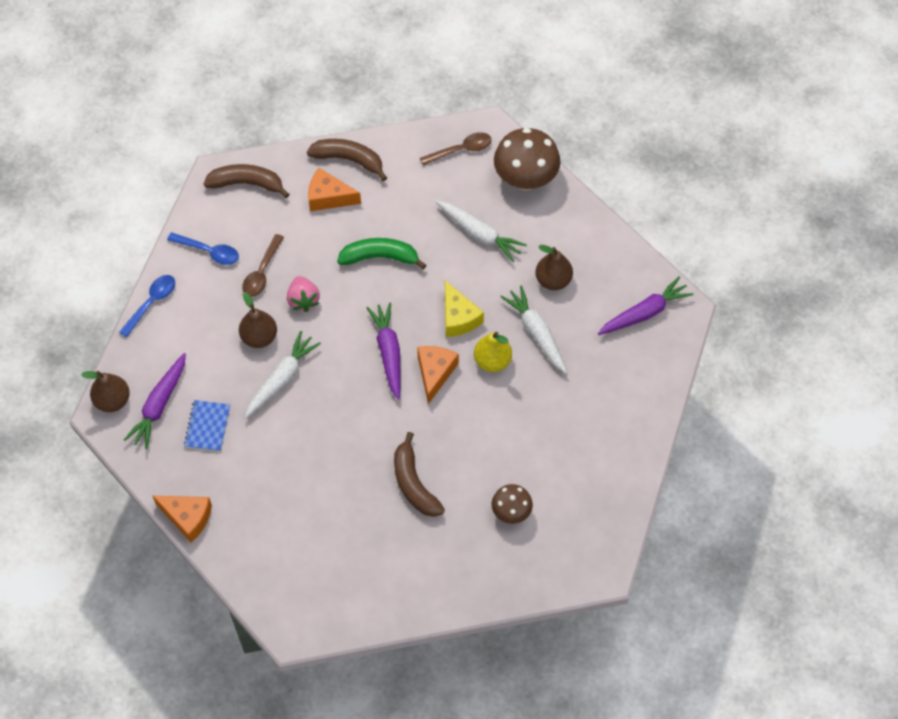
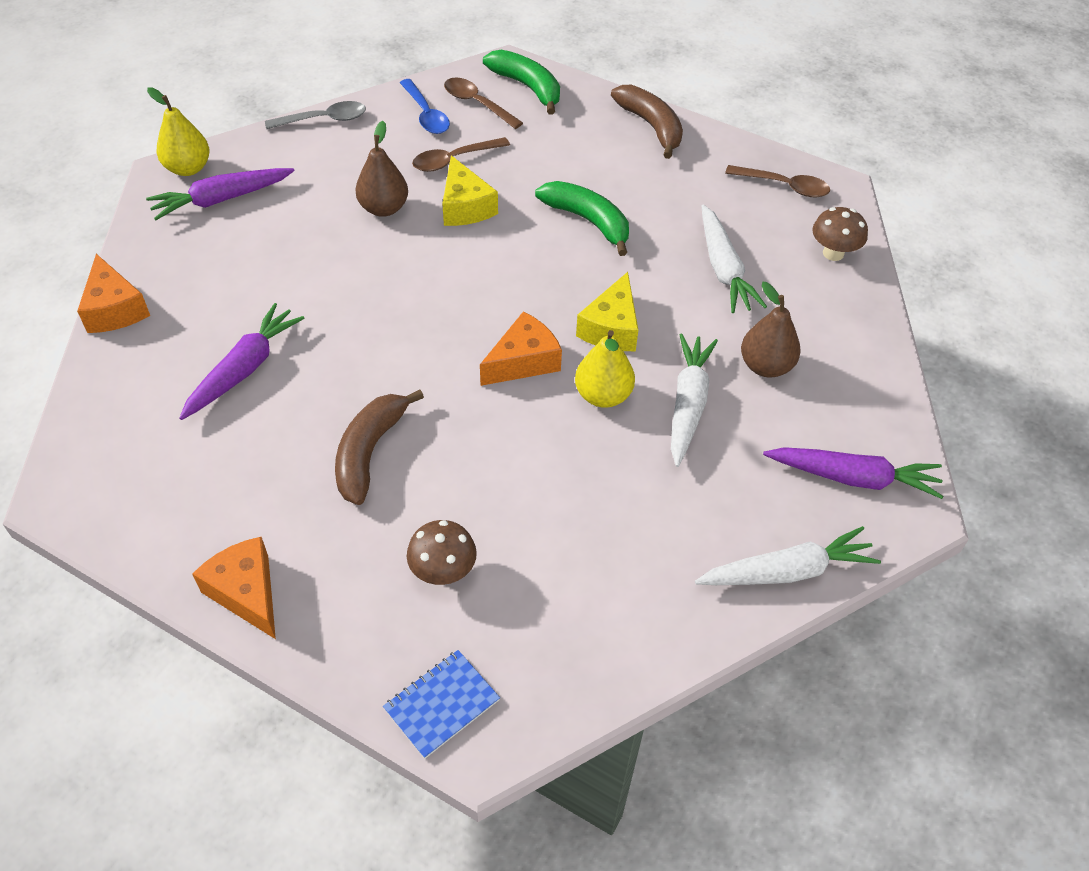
camera: 40 degrees right, 10 degrees down
(112, 400) = (188, 168): brown pear -> yellow pear
(151, 303) = (324, 119): blue spoon -> grey spoon
(207, 426) = (238, 246): blue notebook -> blue notebook (441, 704)
(230, 220) = (477, 104): none -> brown spoon
(247, 184) = (527, 87): brown banana -> green banana
(282, 379) = (359, 256): white carrot -> white carrot (787, 571)
(303, 300) = (465, 206): pink strawberry -> yellow cheese
(328, 197) = (594, 142): orange cheese -> orange cheese (246, 593)
(388, 352) = (496, 308): purple carrot -> purple carrot (244, 369)
(525, 179) = (833, 253): brown mushroom -> brown mushroom, size x0.56

